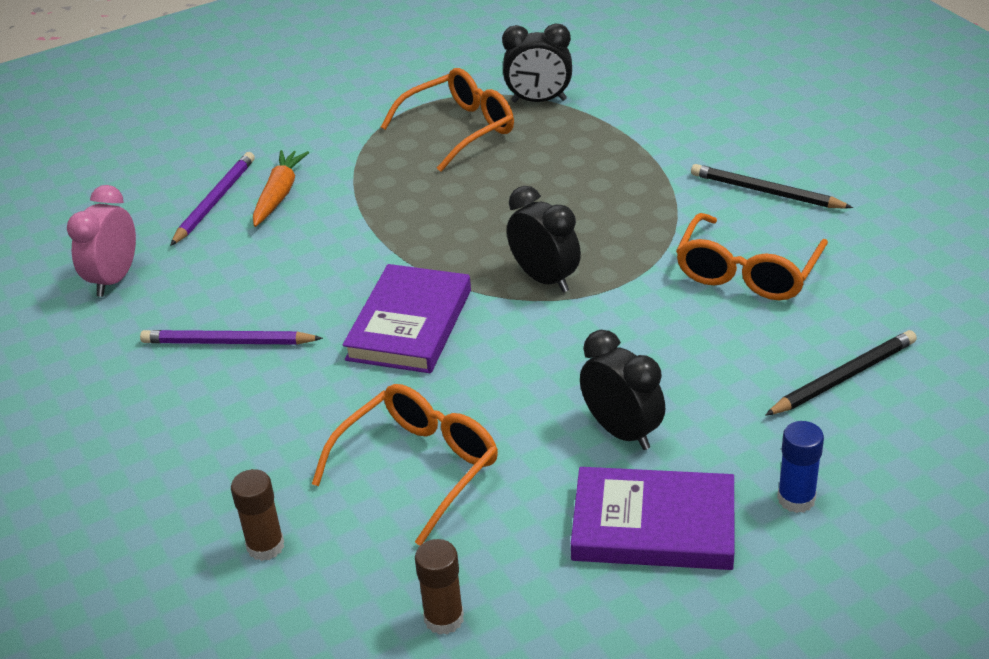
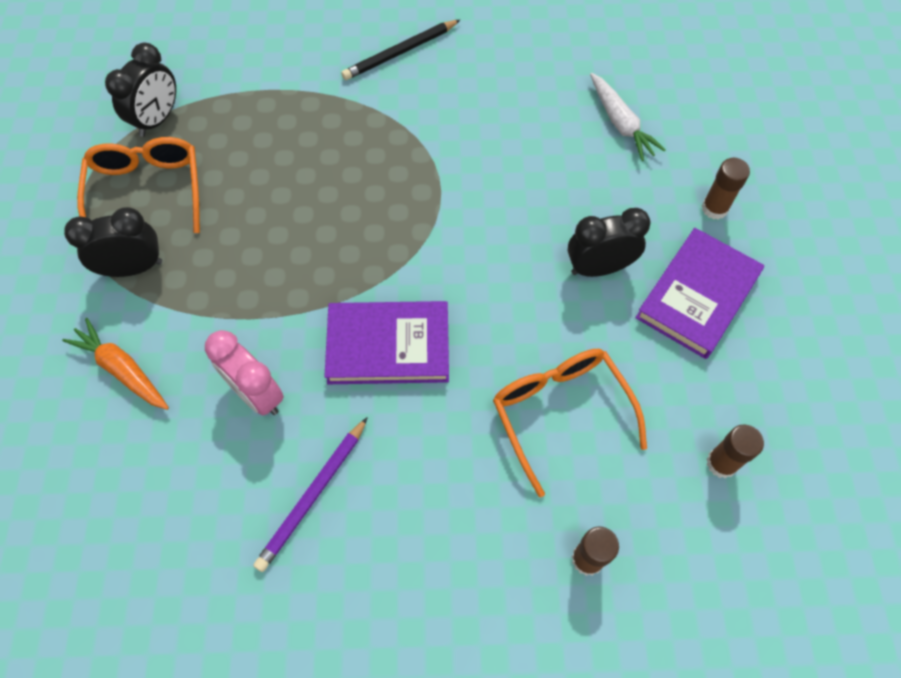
camera: 65 degrees left, 25 degrees up
(114, 279) = (139, 566): pink clock -> pink clock (257, 394)
(215, 201) = (85, 428): purple pencil -> none
(409, 324) = (388, 346): purple book -> purple book turned 45 degrees counterclockwise
(545, 279) = (399, 230): black clock -> black clock (133, 268)
(747, 273) = (481, 112): orange glasses -> none
(796, 499) = (714, 208): blue glue stick -> brown glue stick
(843, 377) = (620, 123): black pencil -> white carrot

